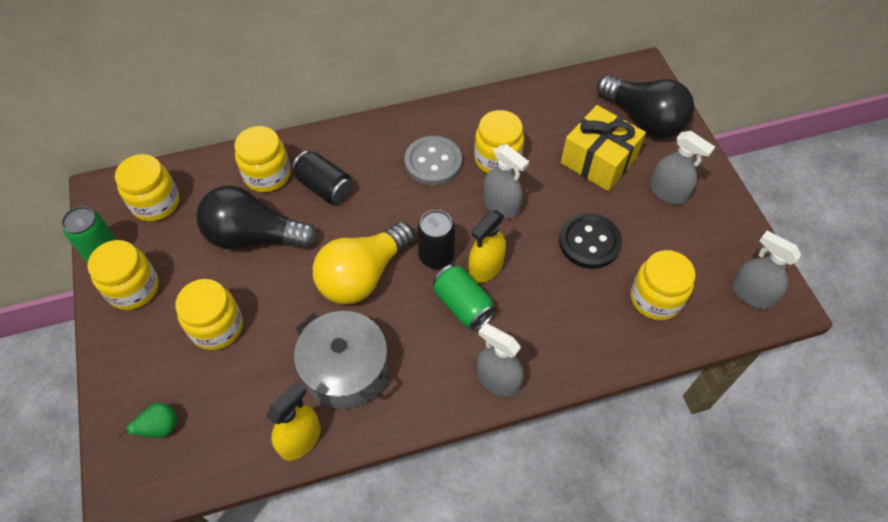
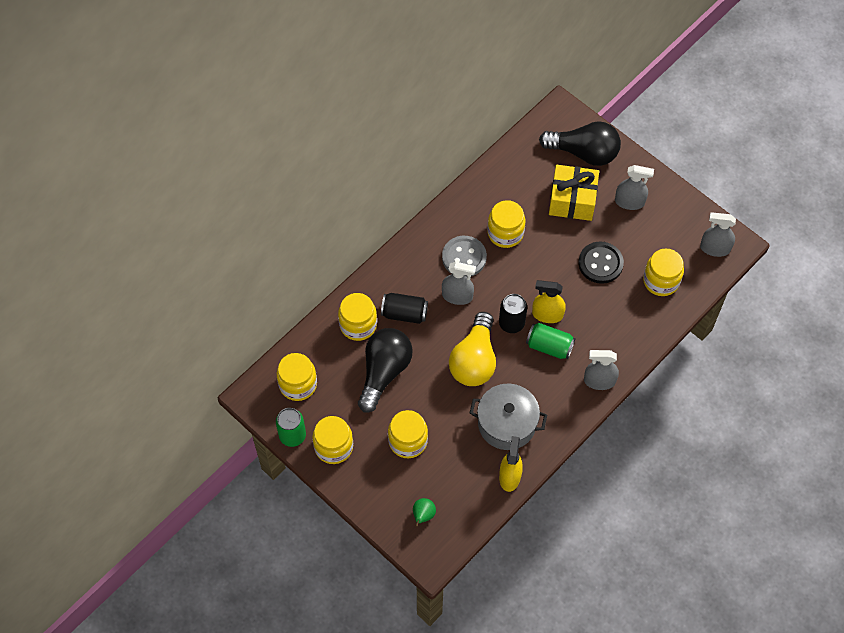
camera: 30 degrees left, 5 degrees up
(254, 236) = (384, 372): black light bulb -> black light bulb turned 135 degrees clockwise
(486, 267) = (547, 314): yellow spray bottle -> yellow spray bottle turned 90 degrees clockwise
(501, 205) = (529, 266): grey spray bottle -> grey spray bottle (457, 296)

